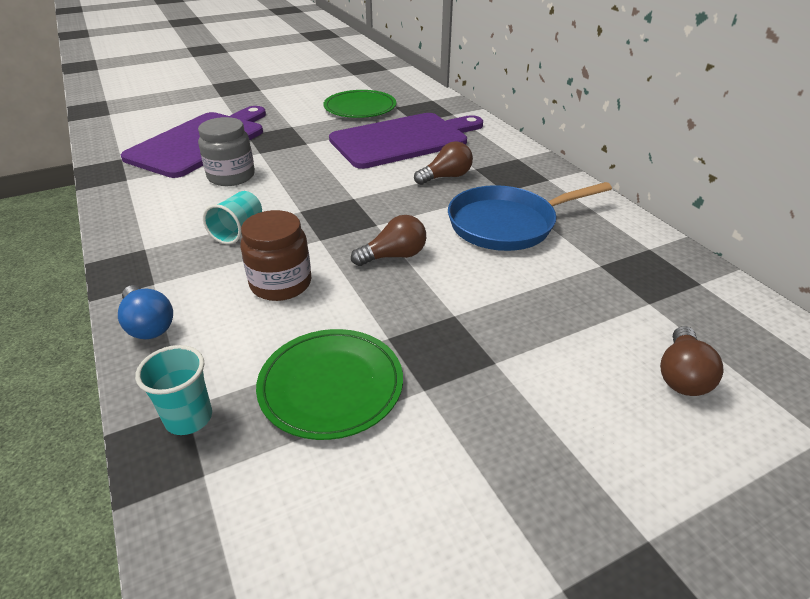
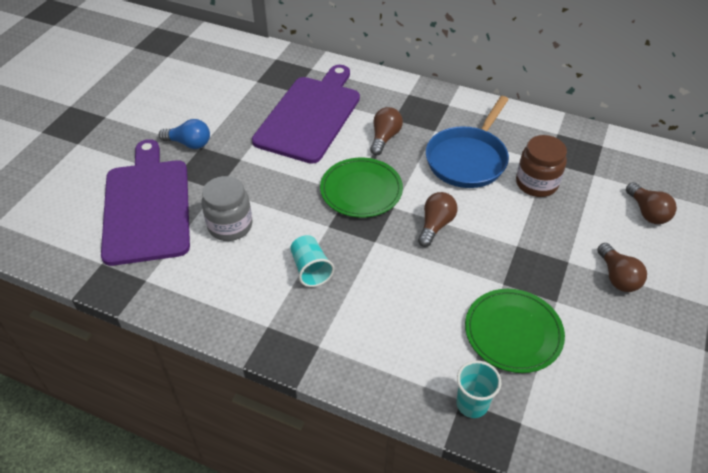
camera: 40 degrees left, 10 degrees up
(148, 325) = (363, 373): blue light bulb -> blue light bulb (189, 143)
(281, 284) = (398, 290): brown jar -> brown jar (536, 183)
(360, 108) = (229, 96): green plate -> green plate (361, 190)
(540, 415) = (617, 277): none -> brown light bulb

